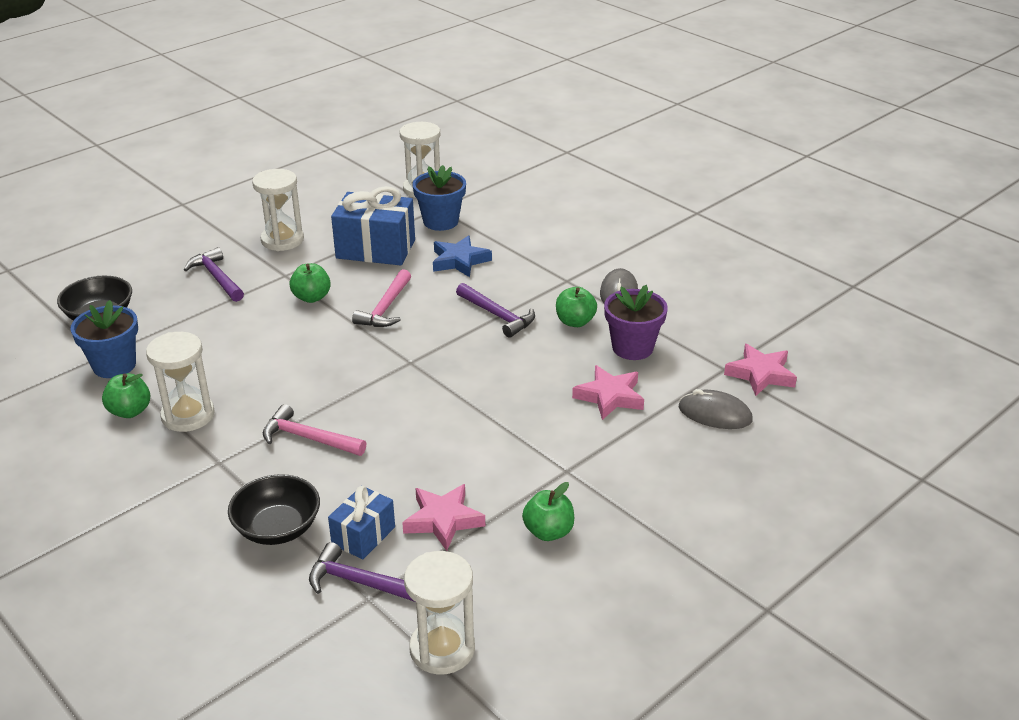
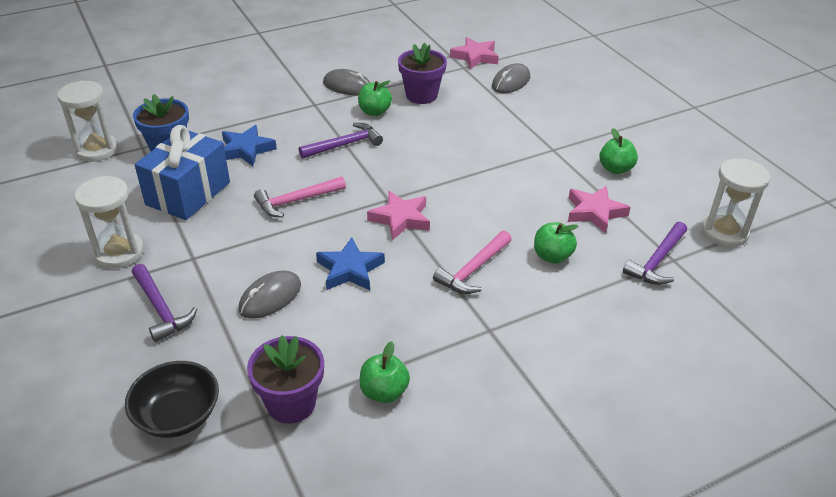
camera: 75 degrees left, 5 degrees up
(114, 365) = (291, 403): blue flower pot -> purple flower pot
(188, 415) = (409, 347): white hourglass -> none
(216, 277) = (161, 309): purple hammer -> purple hammer turned 105 degrees counterclockwise
(241, 326) = (270, 297): none -> grey mouse
(277, 528) = (587, 300): black bowl -> none
(289, 360) = (350, 269): none -> blue star
(312, 297) = (248, 244): green apple -> green apple (552, 256)
(363, 535) = (605, 253): blue gift -> none
(386, 308) = (296, 201): pink hammer -> pink hammer turned 120 degrees clockwise
(609, 396) = (476, 116): pink star -> pink star (400, 219)

